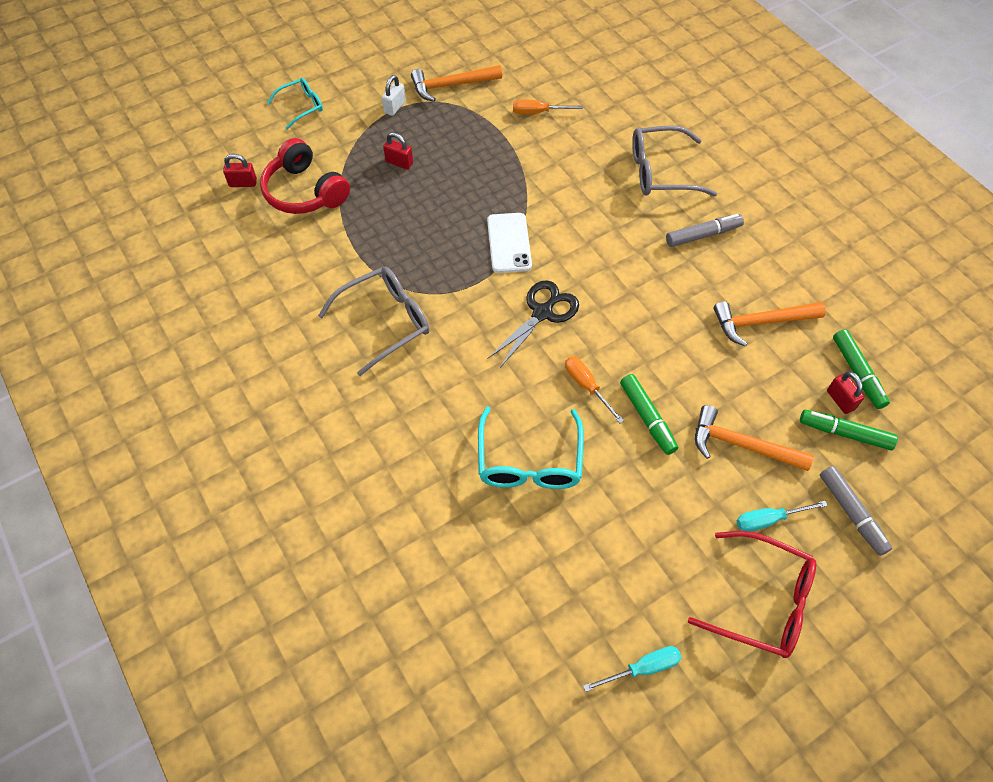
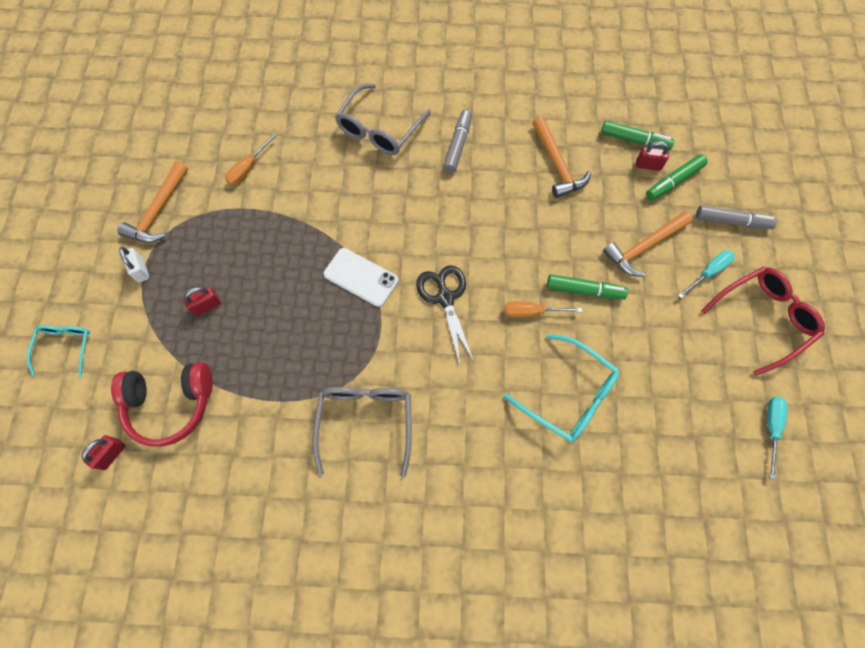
camera: 55 degrees left, 10 degrees up
(761, 322) = (557, 164): orange hammer -> orange hammer turned 45 degrees counterclockwise
(768, 520) = (708, 272): turquoise screwdriver -> turquoise screwdriver turned 150 degrees counterclockwise

